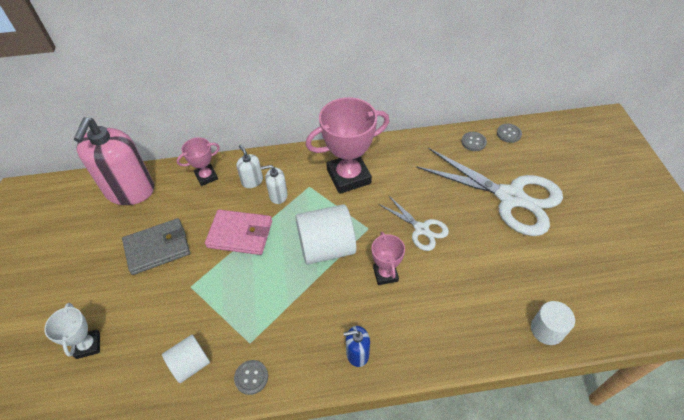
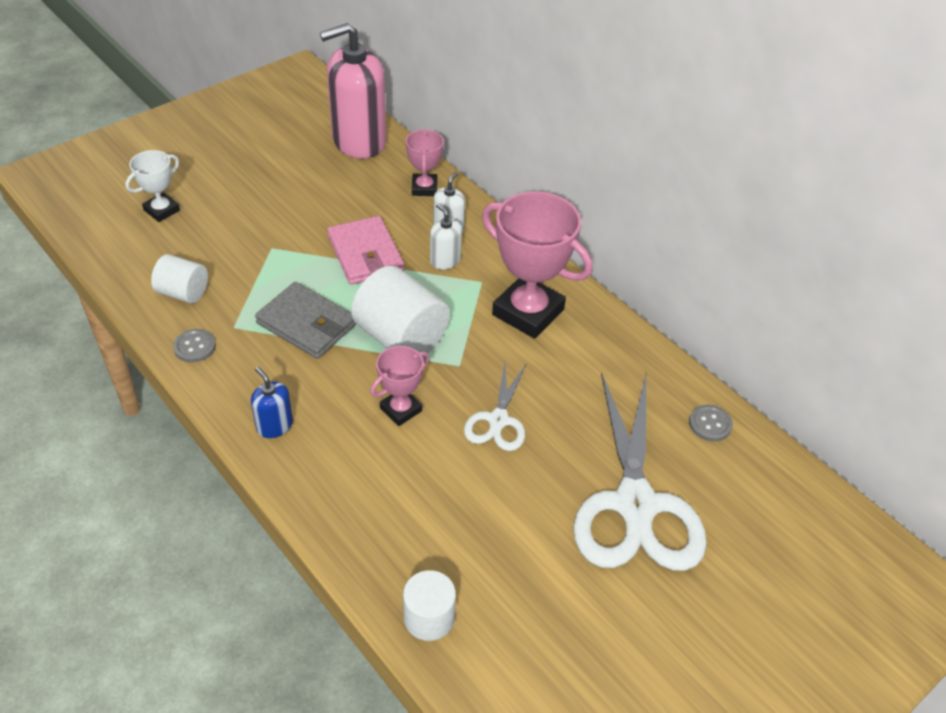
camera: 55 degrees right, 5 degrees down
(157, 248) = (301, 199): grey wallet -> grey wallet (306, 324)
(206, 176) = (424, 188): pink trophy -> pink trophy turned 60 degrees clockwise
(508, 134) = (768, 462): grey button -> none

